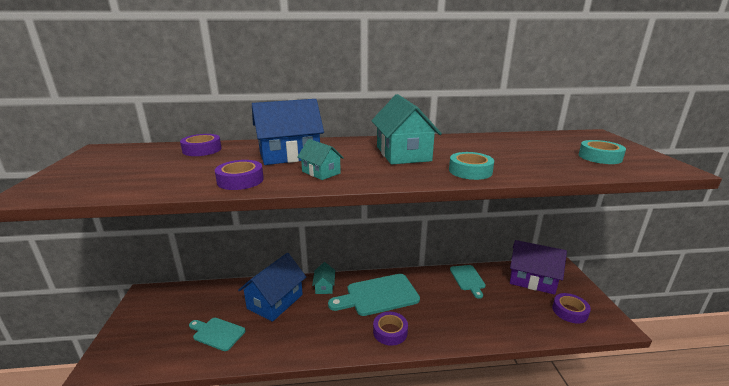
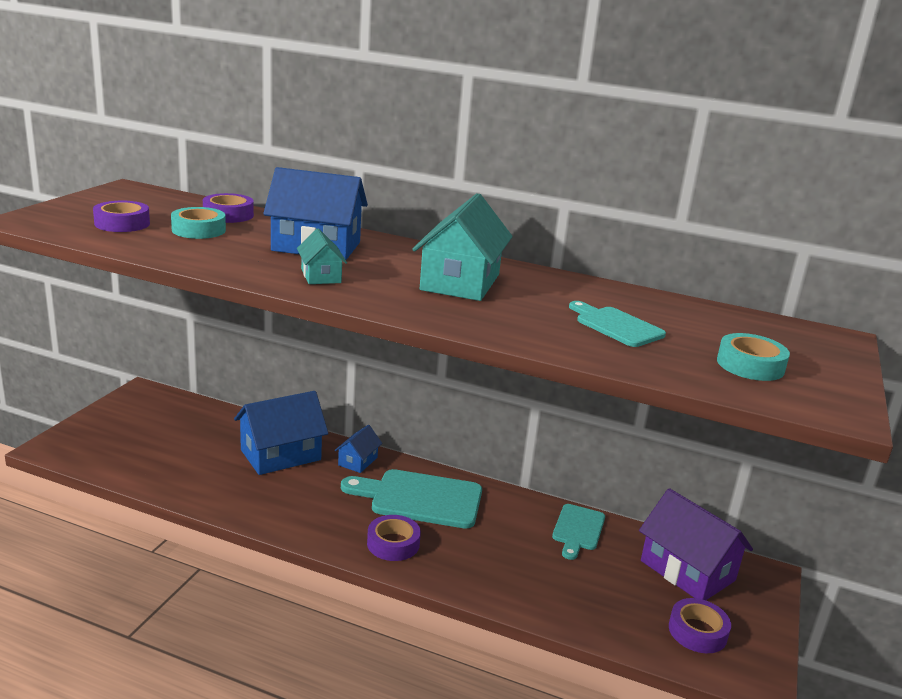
camera: 25 degrees right, 0 degrees up
(217, 333) = (188, 462): turquoise cutting board -> turquoise cutting board (616, 326)
(240, 180) = (223, 260): purple tape -> purple tape (122, 223)
(324, 286) = (358, 461): turquoise house -> blue house
(470, 171) = (508, 326): turquoise tape -> turquoise tape (199, 230)

